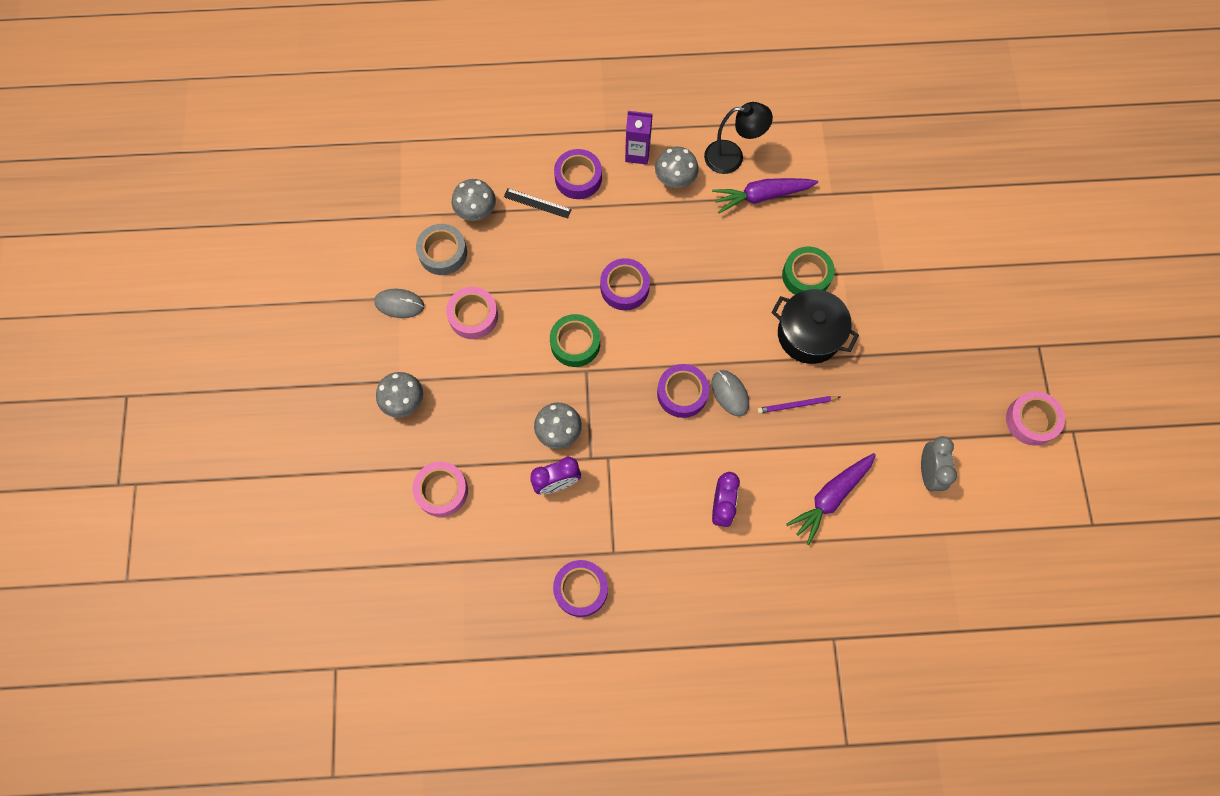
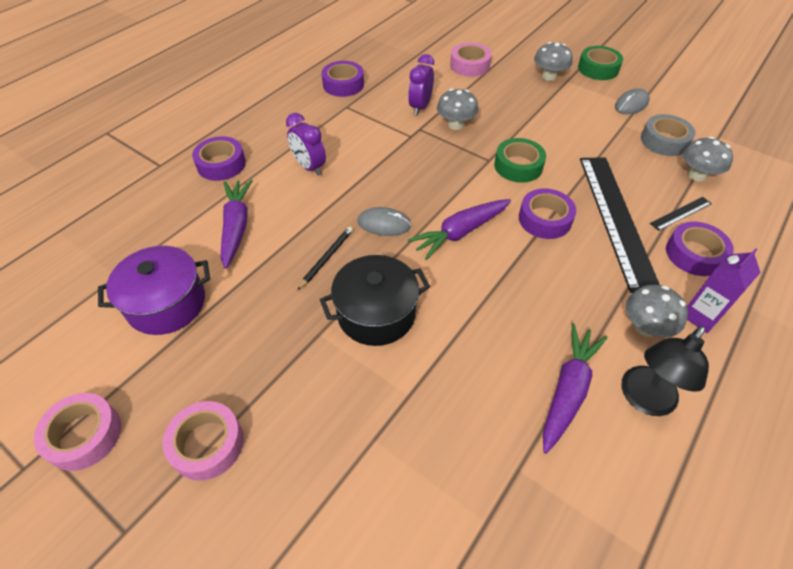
camera: 130 degrees right, 20 degrees down
(473, 316) = (590, 130): pink tape -> pink tape (207, 444)
(581, 241) = (616, 218): none -> black ruler
(682, 393) = (415, 197): purple tape -> purple tape (221, 164)
(690, 335) = (460, 233): none -> purple carrot
(796, 405) = (326, 258): purple pencil -> black pencil
(806, 275) = (437, 358): green tape -> green tape (598, 69)
(928, 472) = (167, 304): grey clock -> purple pot

